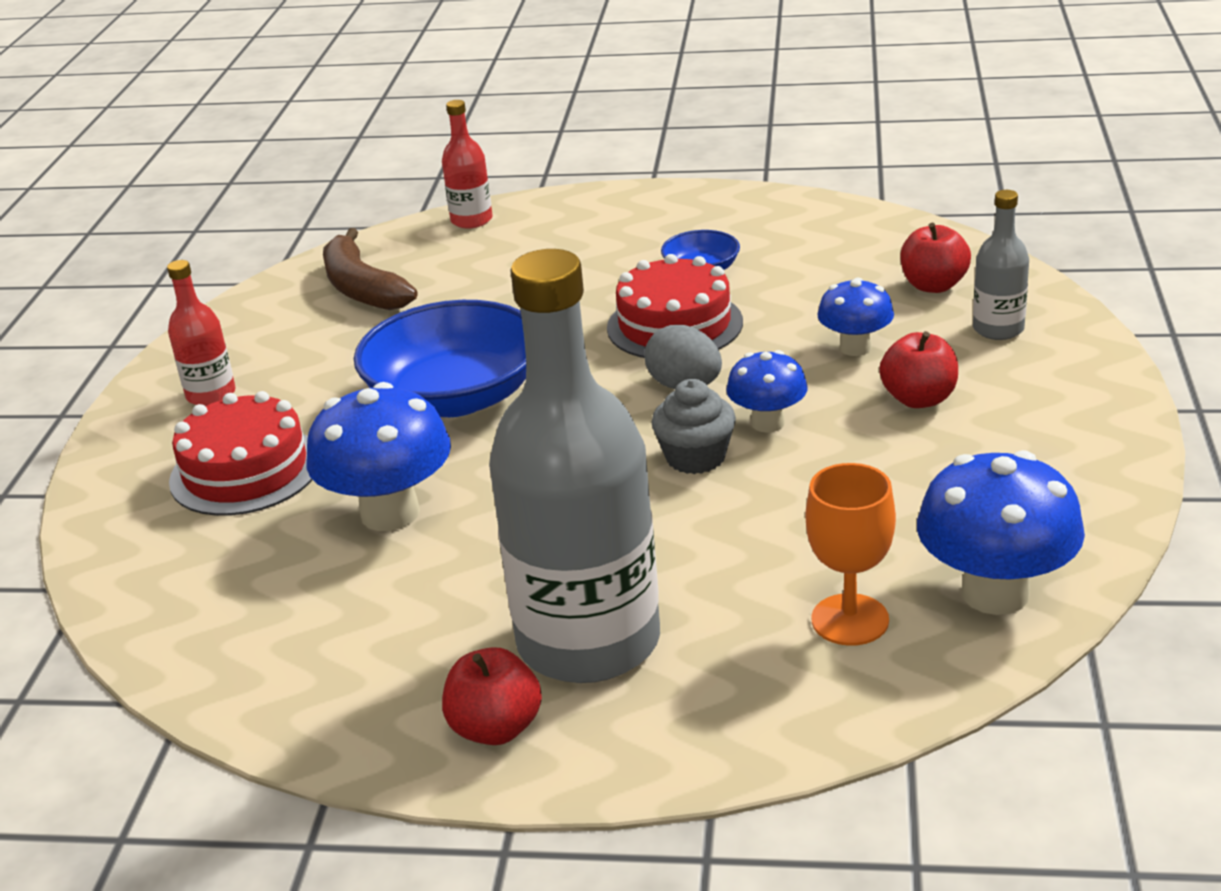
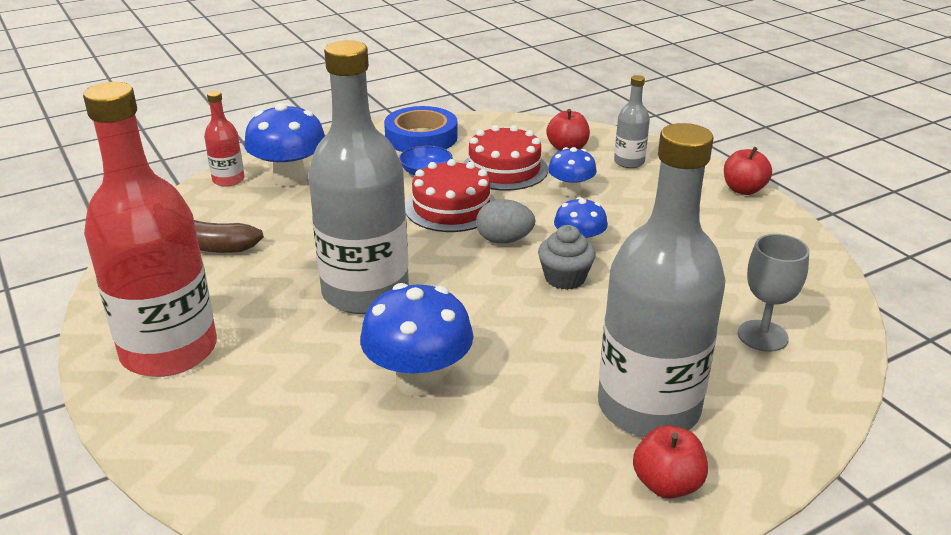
camera: 40 degrees left, 0 degrees up
(211, 394) = (169, 351): red bottle -> red bottle, size x2.25
(245, 470) = (270, 393): red cake -> red cake (504, 169)
(455, 397) = (365, 292): blue bowl -> grey bottle
(755, 220) = (421, 137): none -> blue tape
(850, 620) = (762, 336): orange goblet -> grey goblet
(919, 399) = (639, 209): red apple -> red apple (743, 190)
(995, 593) = (806, 294): blue mushroom -> blue mushroom (290, 178)

